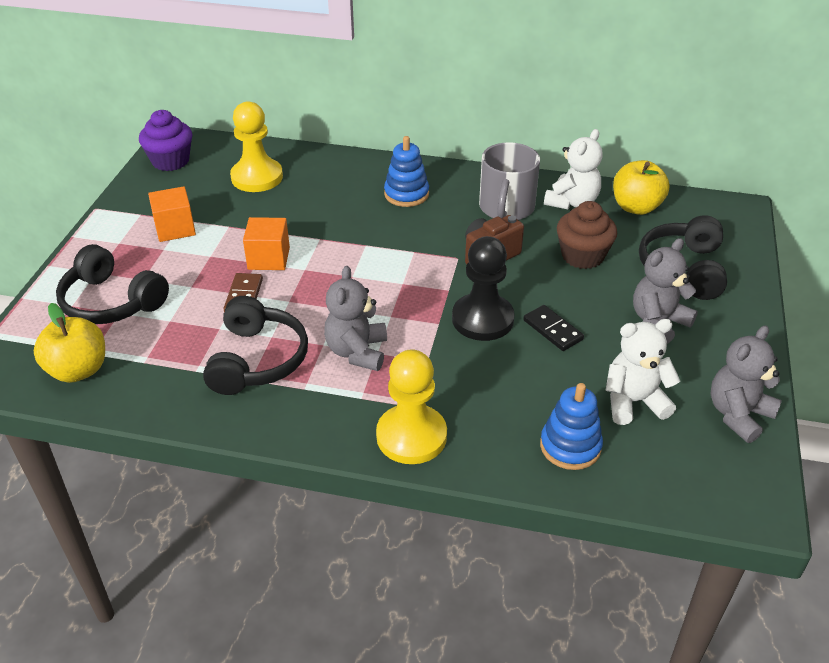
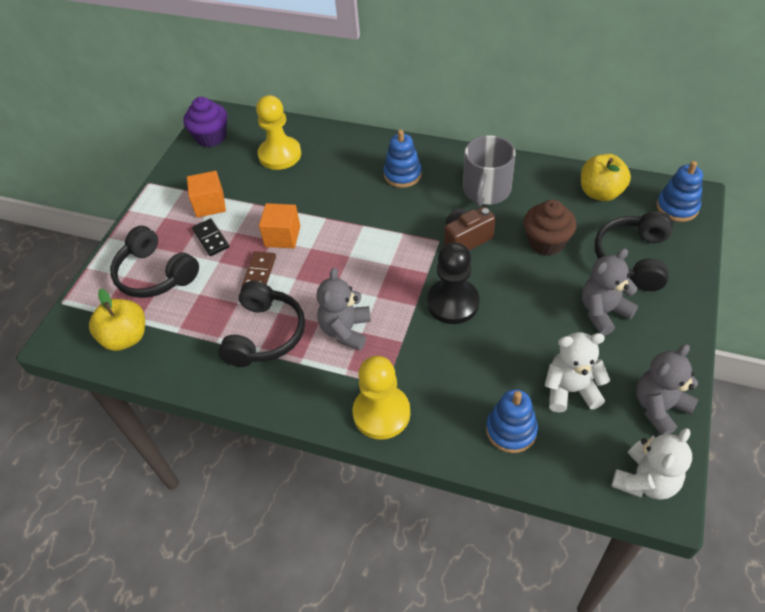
camera: 10 degrees right, 10 degrees up
(553, 330) = (511, 316): black domino -> black domino (211, 239)
(572, 202) = (544, 186): white teddy bear -> white teddy bear (645, 480)
(723, 219) = (677, 207): none -> blue stacking toy

